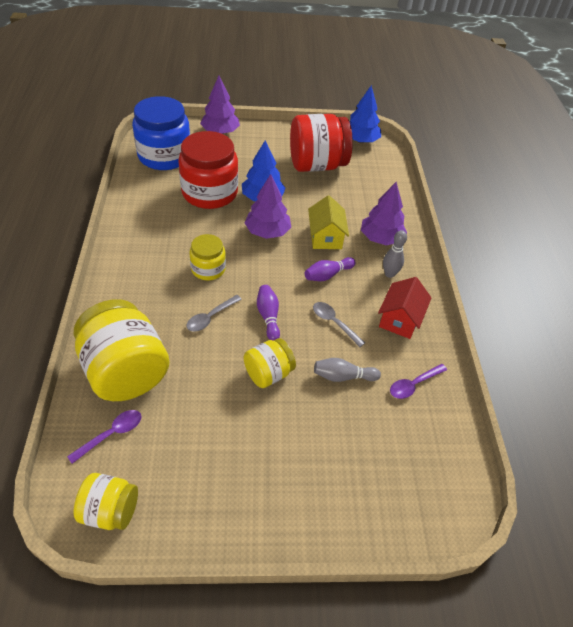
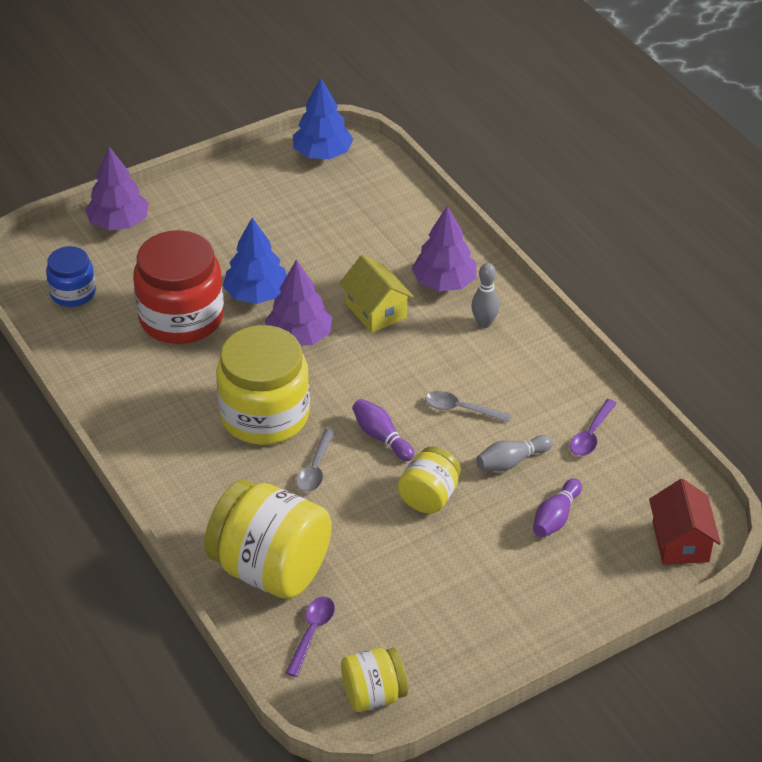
camera: 25 degrees left, 5 degrees down
(164, 156) = (73, 293): blue jar -> blue jar, size x0.54
(208, 269) = (264, 415): yellow jar -> yellow jar, size x1.84
(317, 165) = (291, 216): red jar -> none
(327, 275) = (413, 357): purple bowling pin -> purple bowling pin (555, 517)
(400, 319) = (531, 371): red house -> red house (680, 542)

